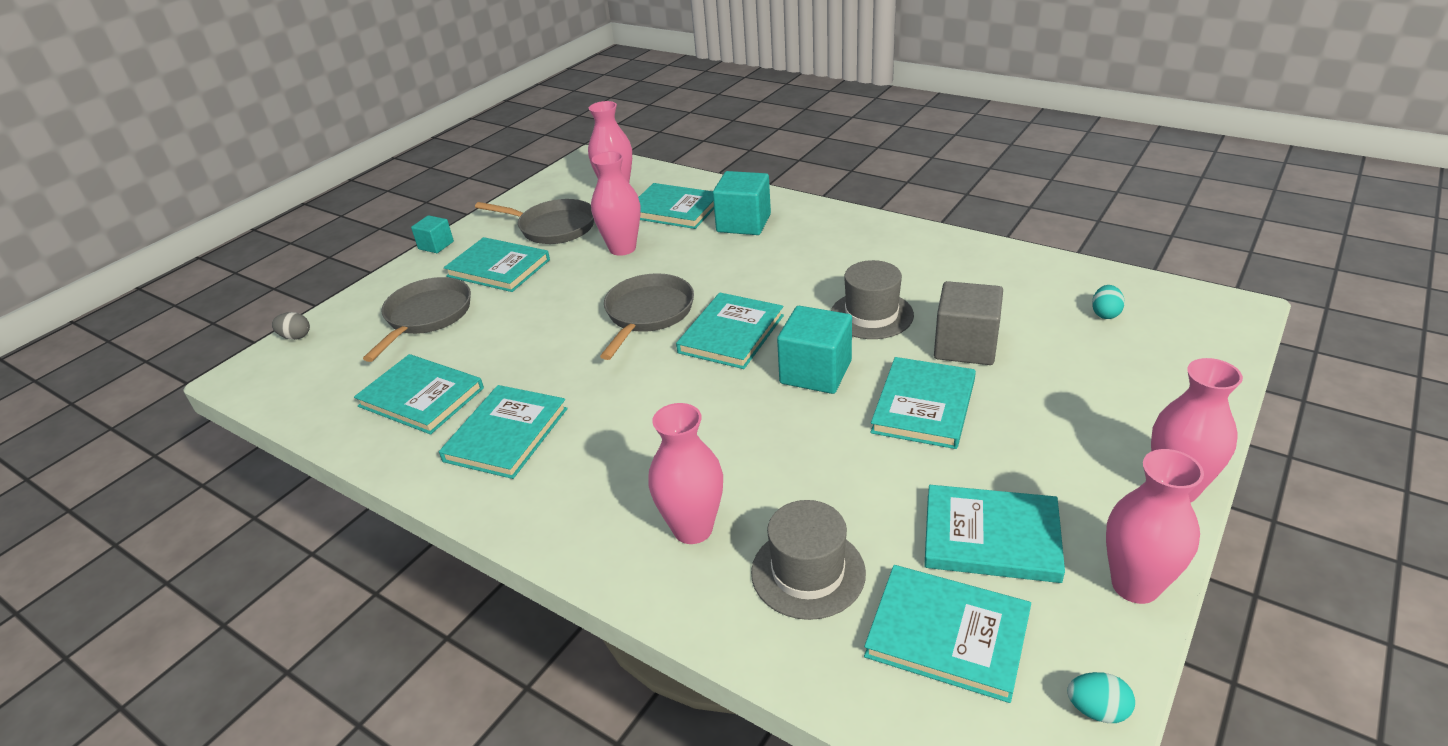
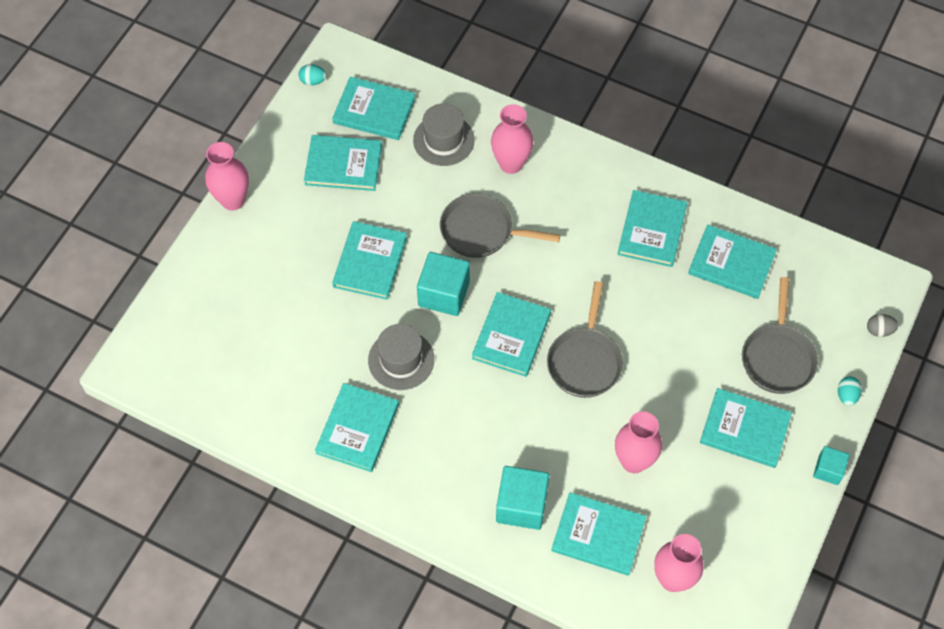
camera: 170 degrees right, 25 degrees up
(553, 227) = (718, 502): grey pan -> grey pan (481, 231)
(918, 266) = (358, 429): none -> turquoise book
(965, 346) = (333, 323): grey cube -> none
(1105, 314) = (221, 362): turquoise egg -> turquoise egg (846, 396)
(1135, 585) = (276, 140): pink vase -> none

